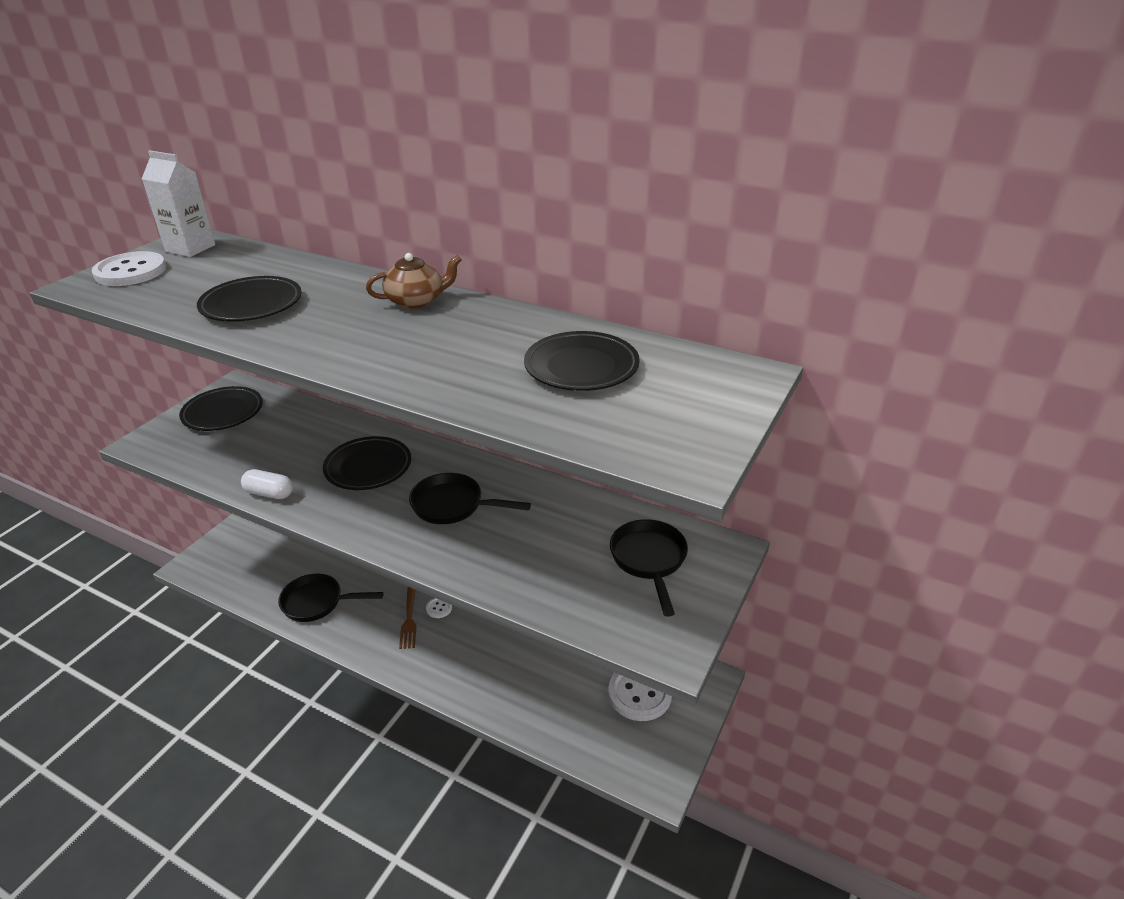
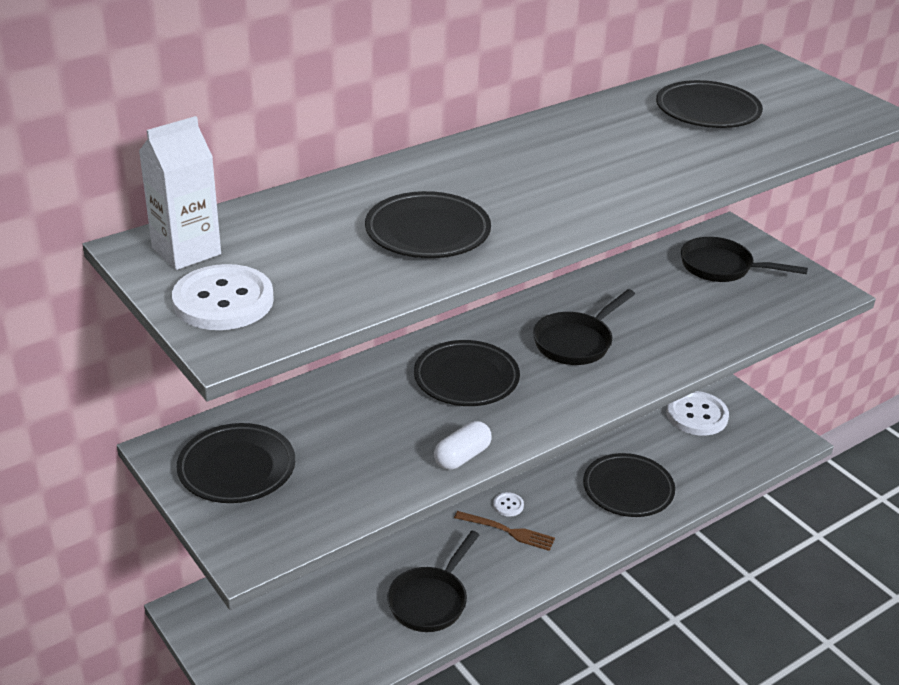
camera: 65 degrees left, 0 degrees up
(416, 301) = (508, 147): brown teapot -> none
(501, 675) = (628, 489): none -> black plate

